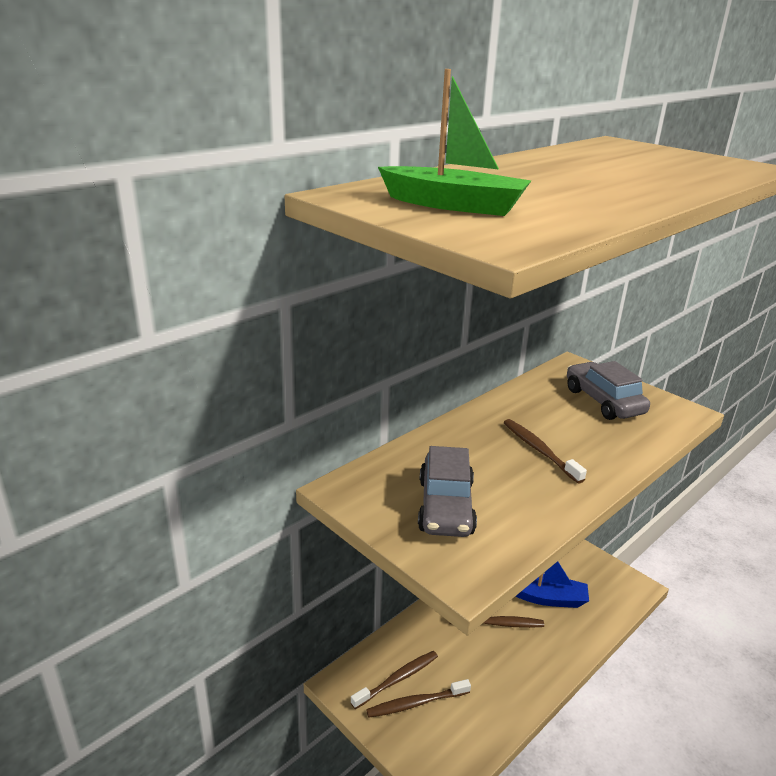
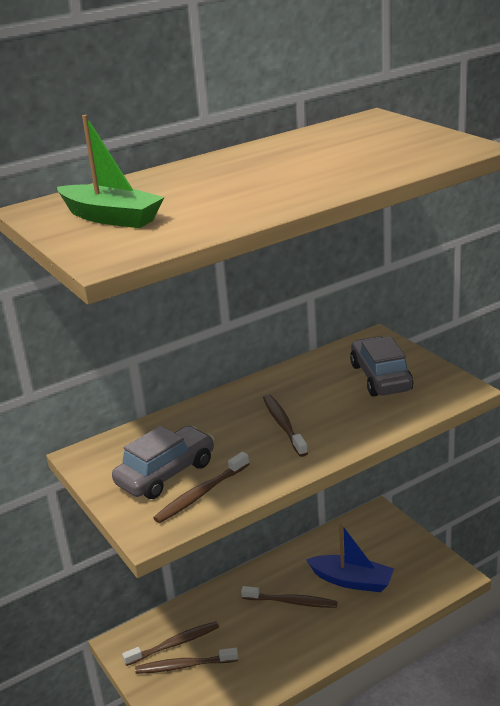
camera: 15 degrees right, 0 degrees up
(445, 507) = (166, 473): grey car -> grey car turned 150 degrees counterclockwise
(498, 529) = (201, 494): none -> brown toothbrush

